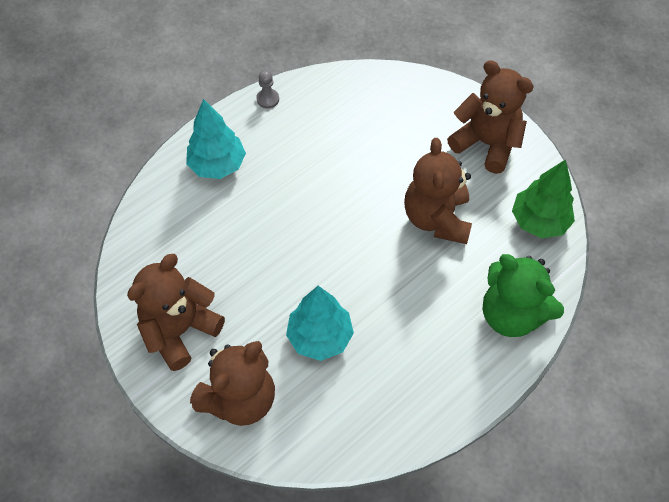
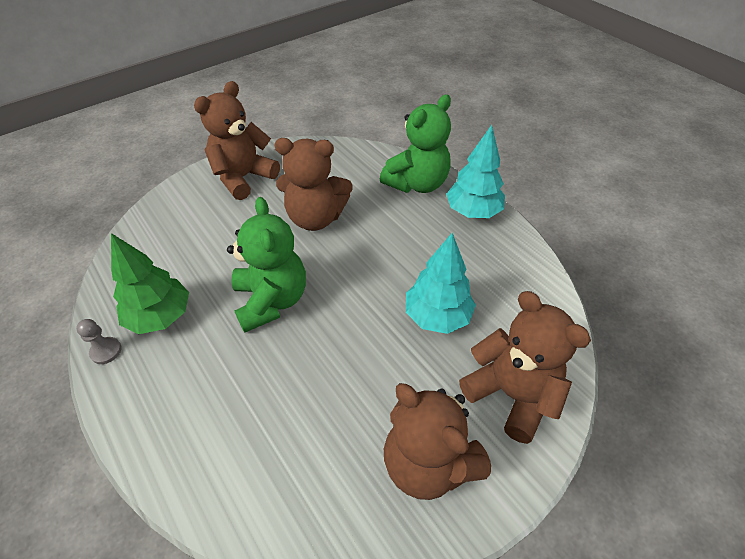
camera: 85 degrees left, 10 degrees down
(217, 165) = (188, 413): turquoise tree -> turquoise tree (473, 212)
(326, 199) = (271, 300): none -> green teddy bear
(539, 221) = (332, 158): green tree -> green tree (160, 317)

